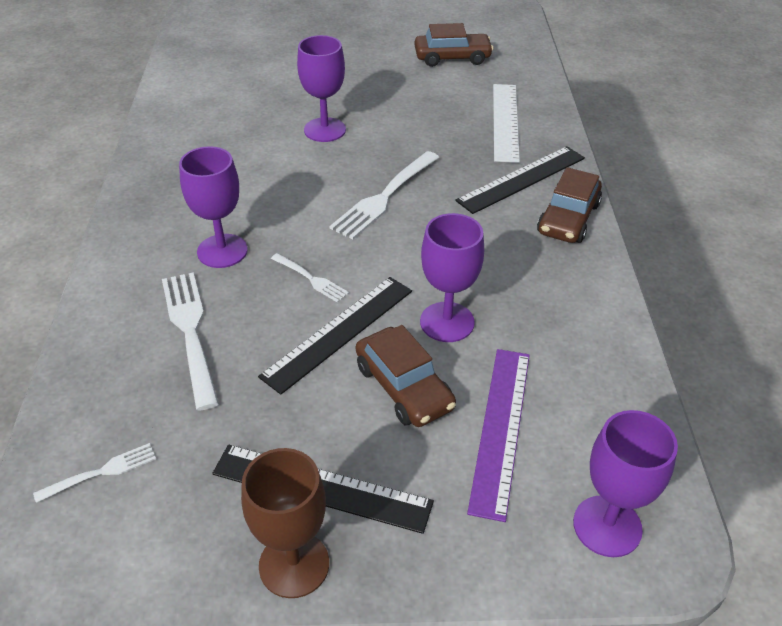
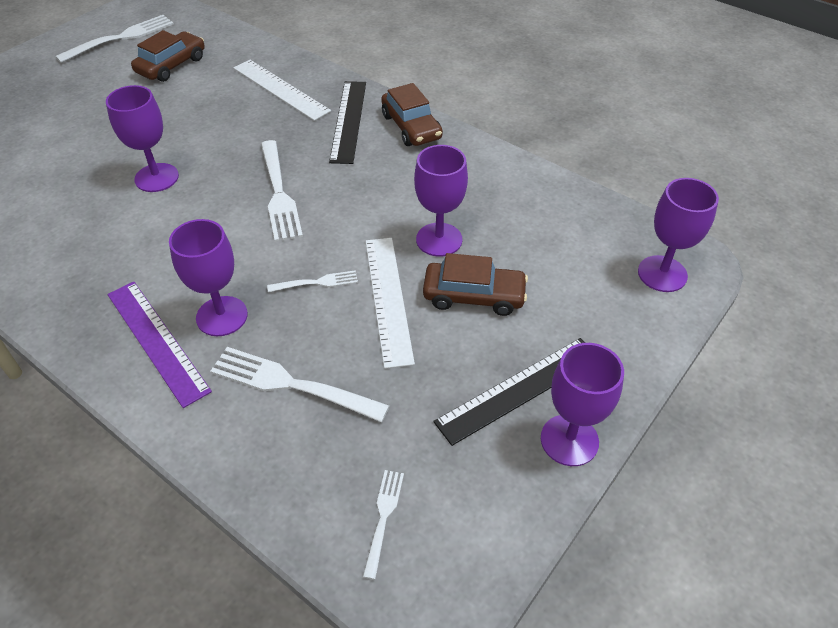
camera: 50 degrees left, 5 degrees up
(294, 564) = (569, 440): brown goblet -> purple goblet
(339, 332) = (388, 299): black ruler -> white ruler
(446, 19) = (120, 38): none -> white fork
(500, 428) = (552, 272): purple ruler -> purple ruler (157, 341)

